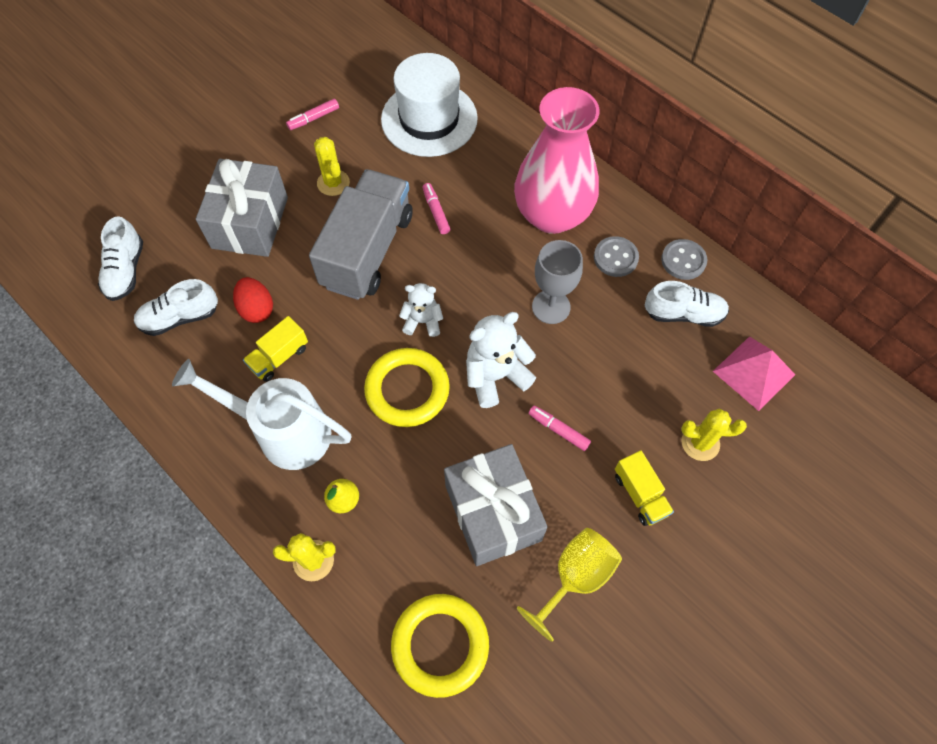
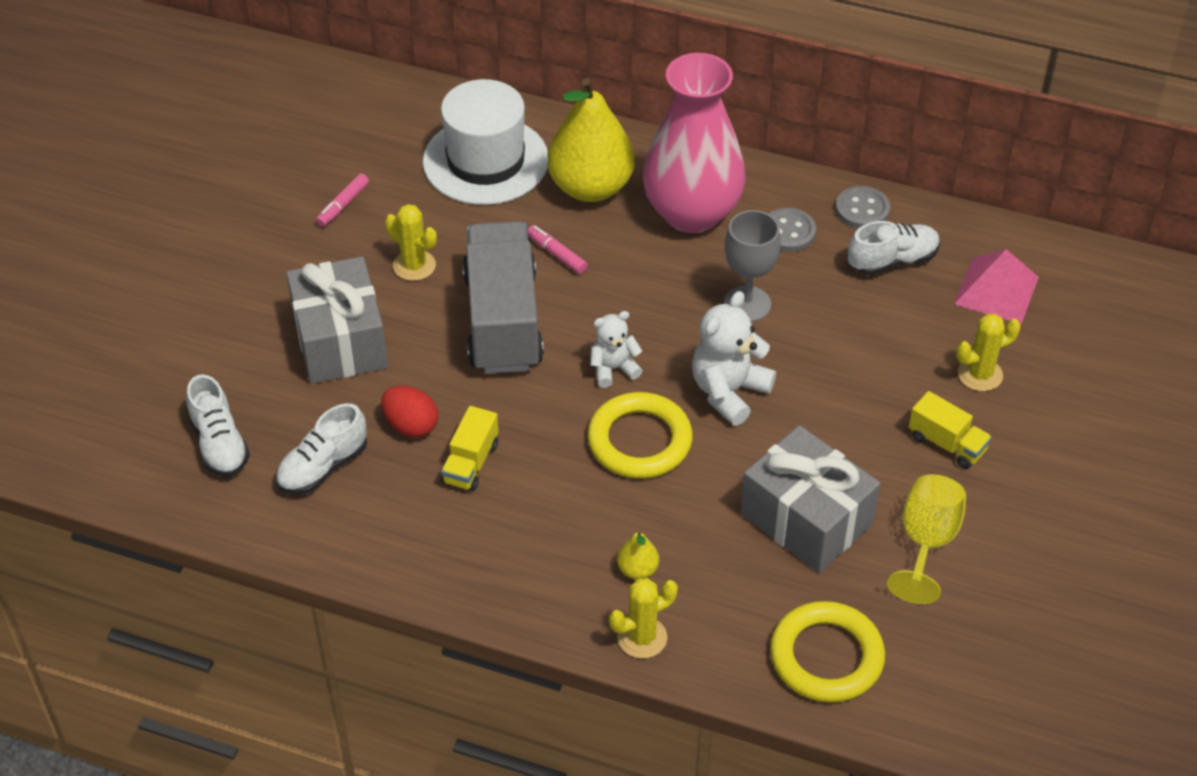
camera: 25 degrees left, 15 degrees down
(284, 432) = (527, 533): white watering can -> none
(490, 167) = (590, 187): none -> yellow pear
(558, 430) = (827, 417): pink marker -> none

